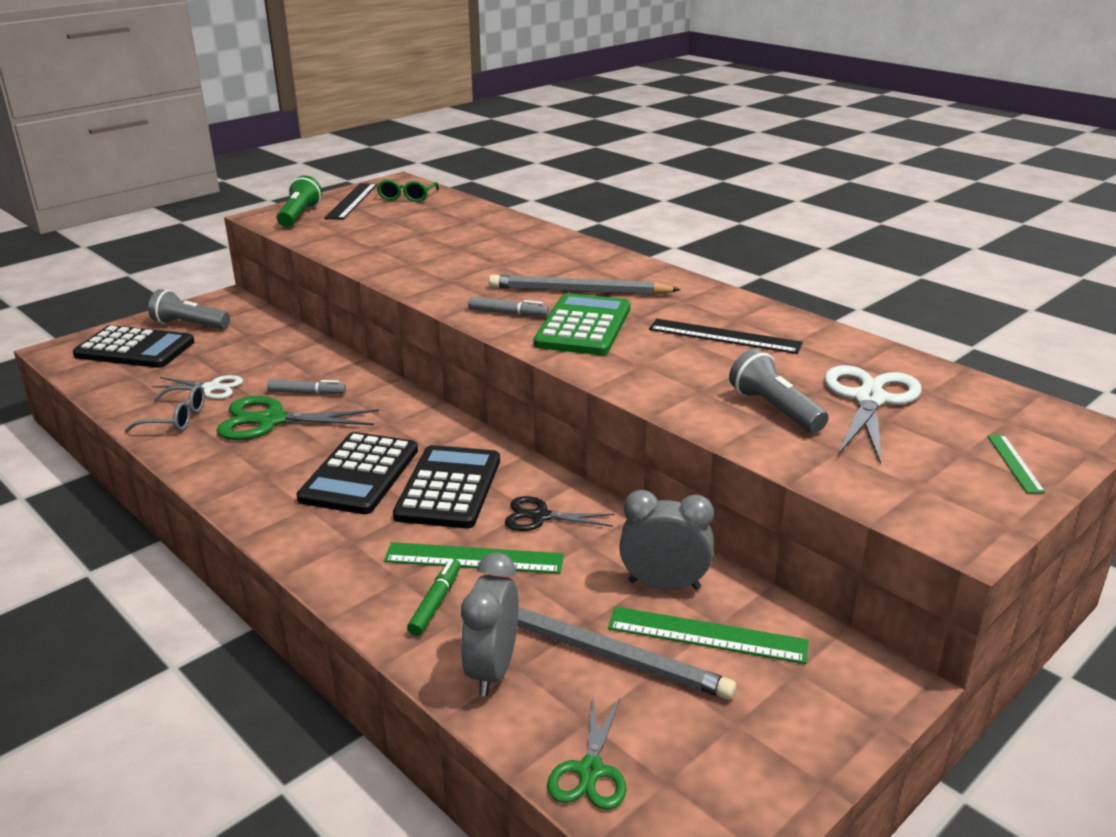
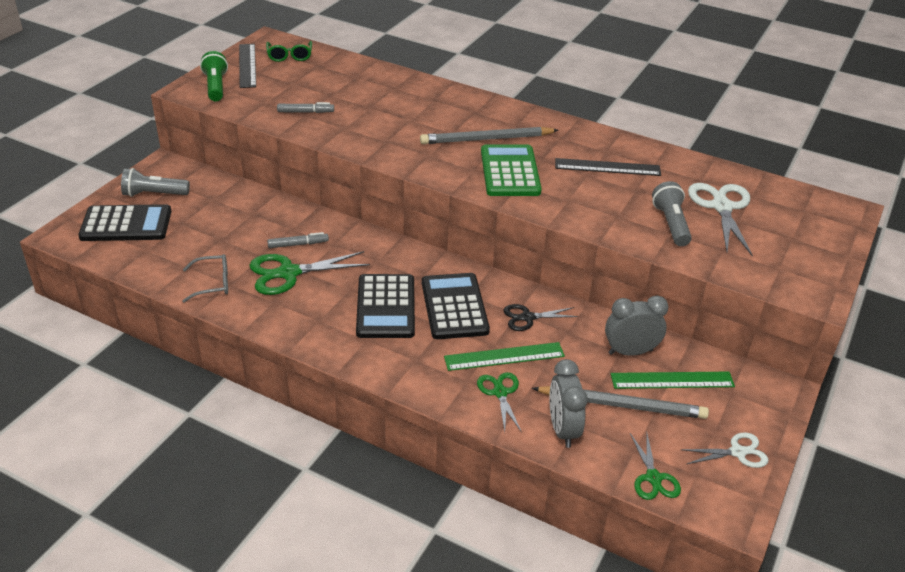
camera: 20 degrees left, 10 degrees up
(211, 388) = (219, 251): white scissors -> white scissors (737, 452)
(435, 603) = (500, 393): green marker -> green scissors
(508, 313) = (450, 167): grey marker -> grey marker (305, 112)
(775, 409) = (671, 224): grey flashlight -> grey flashlight turned 45 degrees clockwise
(1014, 463) = (822, 242): green ruler -> none

